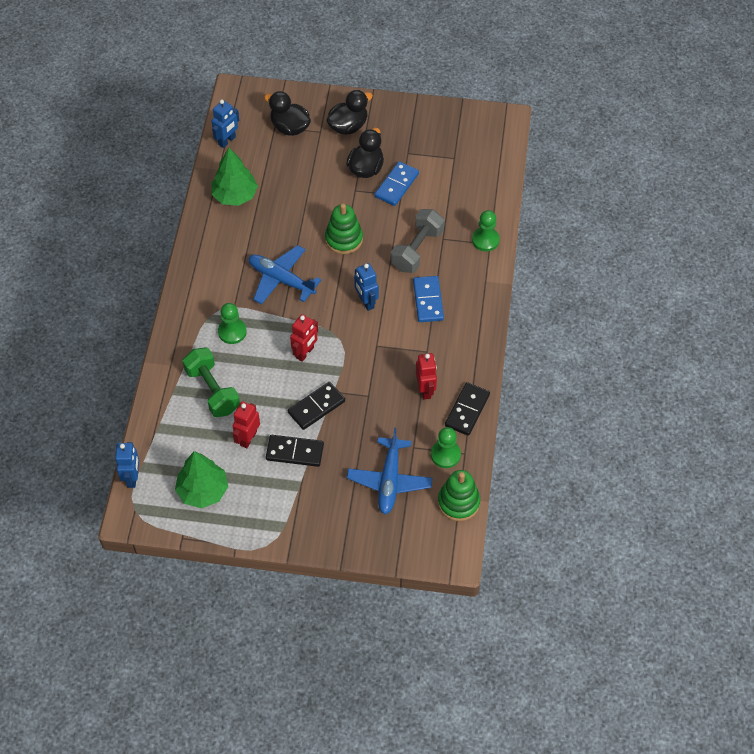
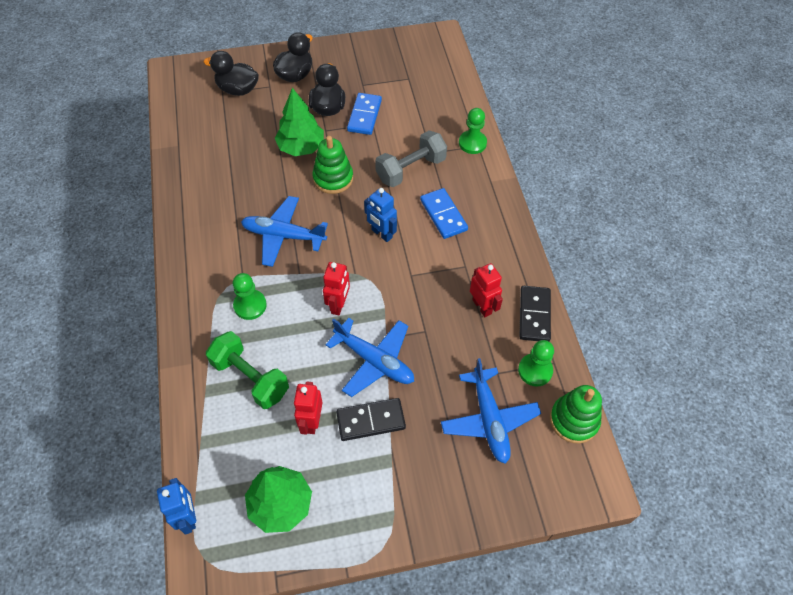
camera: 20 degrees left, 0 degrees up
(227, 141) = (178, 116): blue robot -> none
(235, 195) = (204, 166): green tree -> green tree (301, 147)
(316, 407) = (374, 361): black domino -> blue plane
(417, 250) = (410, 169): grey dumbbell -> grey dumbbell turned 45 degrees clockwise

